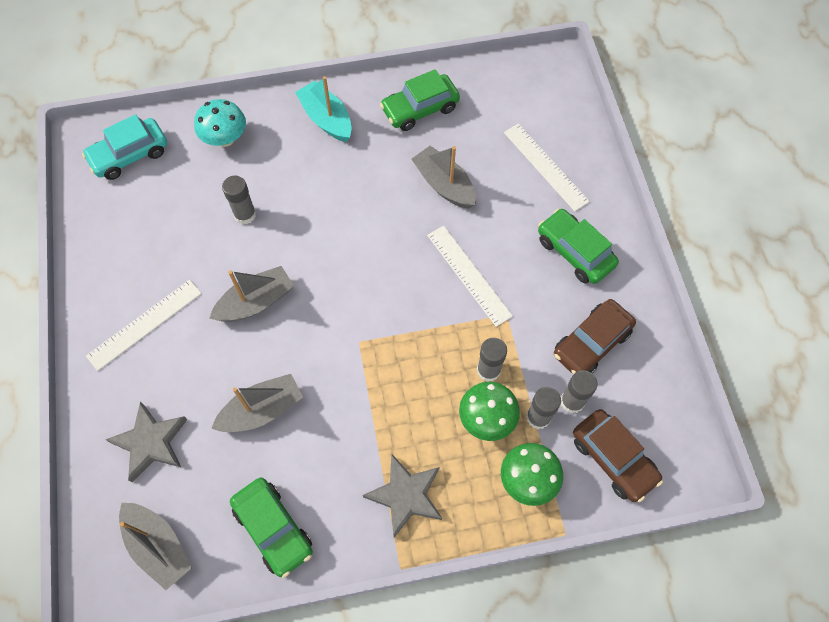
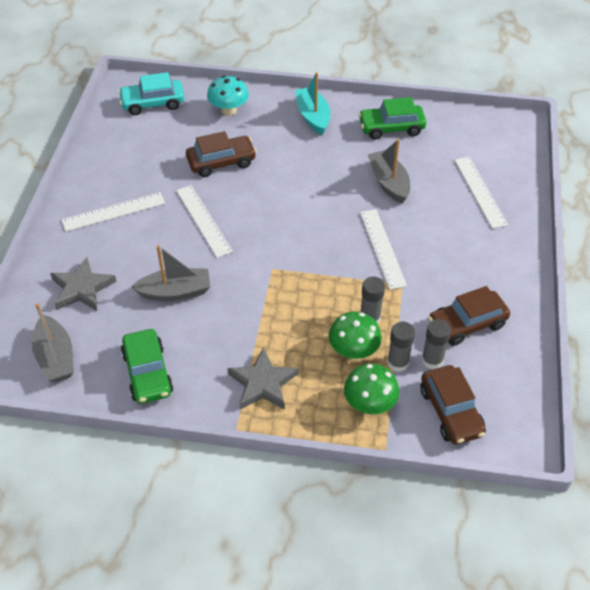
camera: 20 degrees right, 15 degrees down
(245, 215) = (221, 162): grey glue stick -> brown car
(256, 302) = (203, 220): grey boat -> white ruler
(574, 252) = (480, 256): green car -> none

